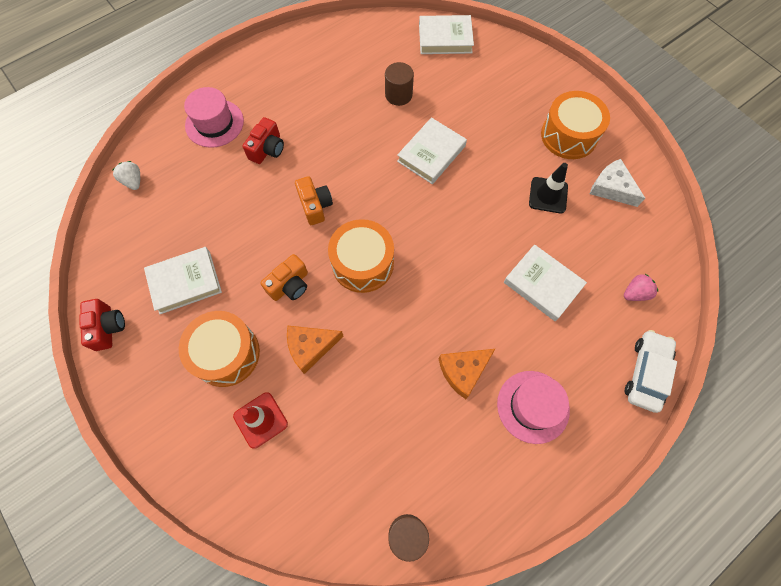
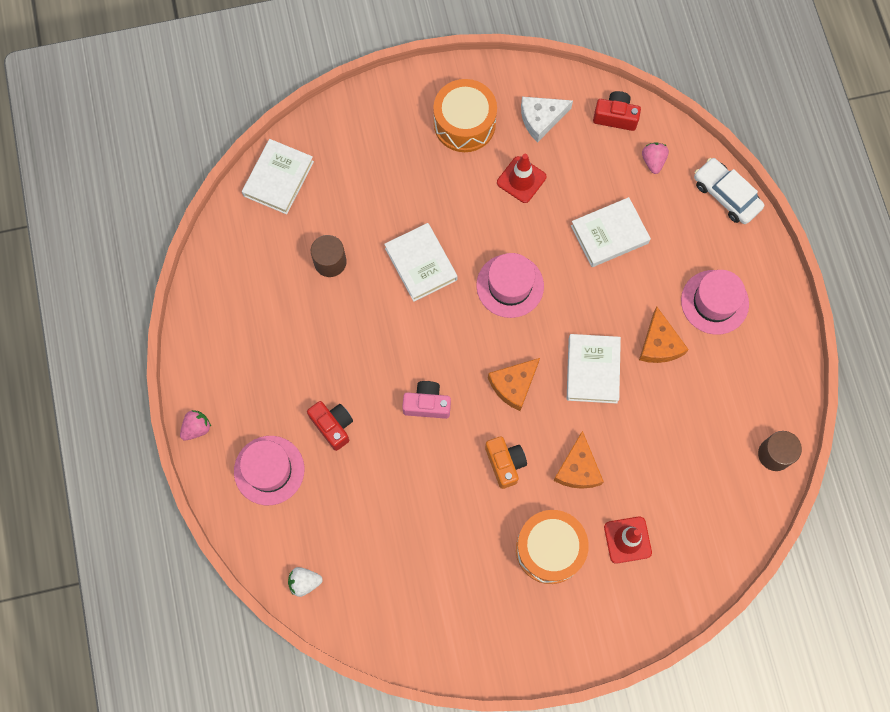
camera: 65 degrees left, 5 degrees up
(108, 327) = (471, 656): red camera -> red camera (615, 117)
(185, 282) = (455, 564): white book -> white book (592, 370)
(228, 68) = (197, 428): none -> pink strawberry
(315, 206) = (427, 404): orange camera -> pink camera
(362, 263) = (513, 385): orange drum -> orange cheese
(449, 225) = (510, 285): none -> pink hat
(548, 195) = (521, 180): black traffic cone -> red traffic cone

